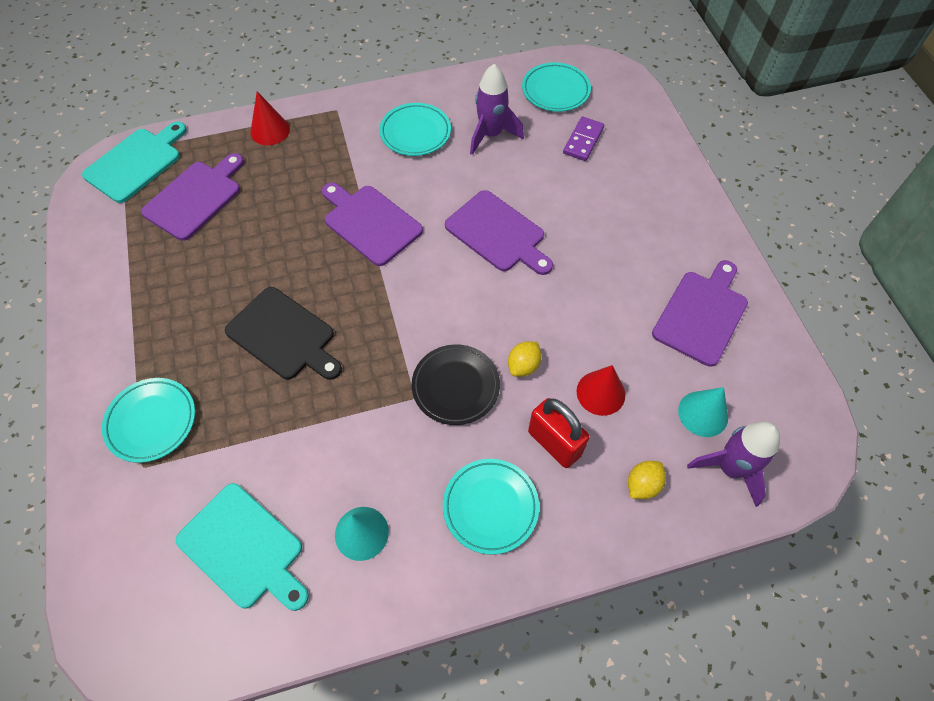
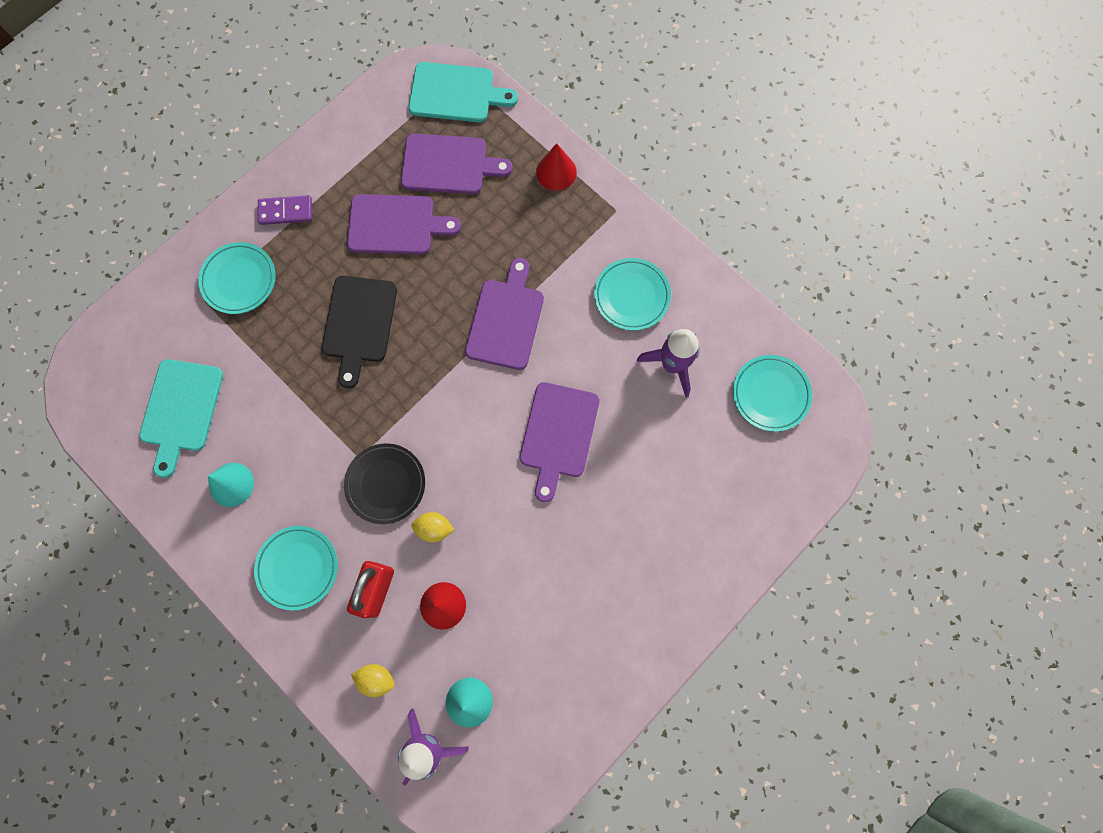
camera: 60 degrees right, 15 degrees up
(583, 140) = (719, 454): purple domino -> purple domino (286, 211)
(702, 314) = (573, 659): purple cutting board -> purple cutting board (396, 225)

